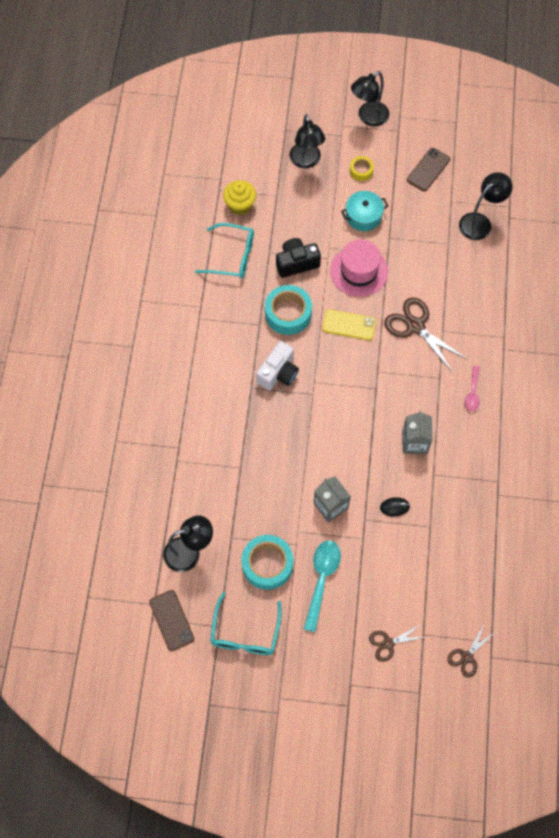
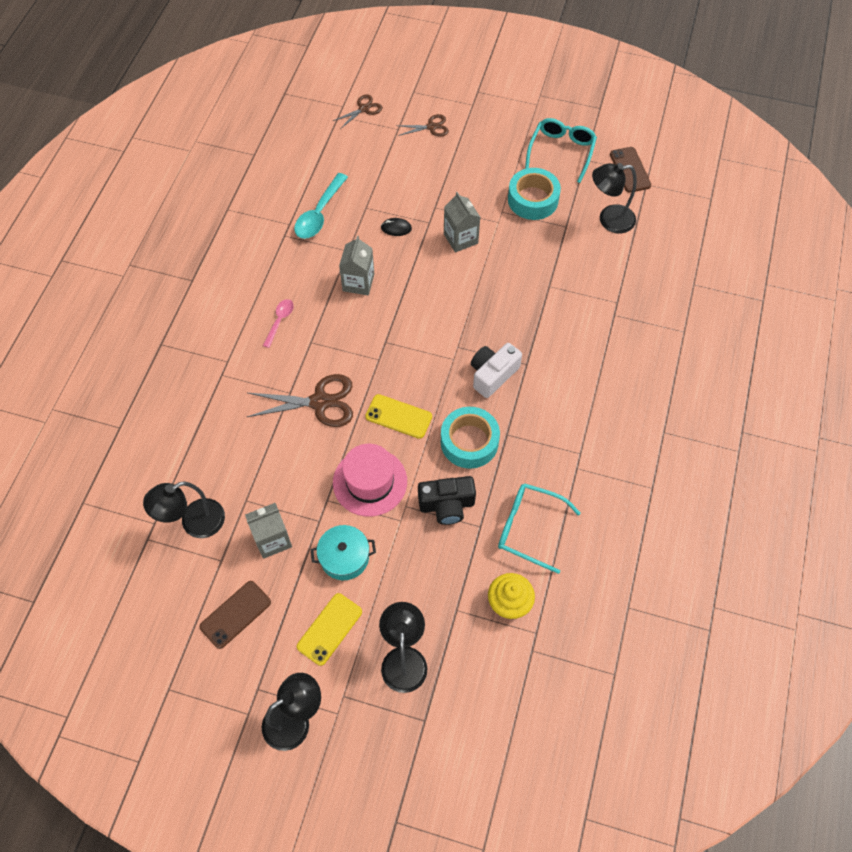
camera: 170 degrees left, 5 degrees down
(321, 579) = (482, 180): turquoise spoon -> turquoise spoon (319, 214)
(361, 171) = (329, 629): yellow tape -> yellow phone
(415, 326) = (320, 402): brown scissors -> brown scissors turned 60 degrees counterclockwise
(419, 220) = (272, 539): none -> grey carton

